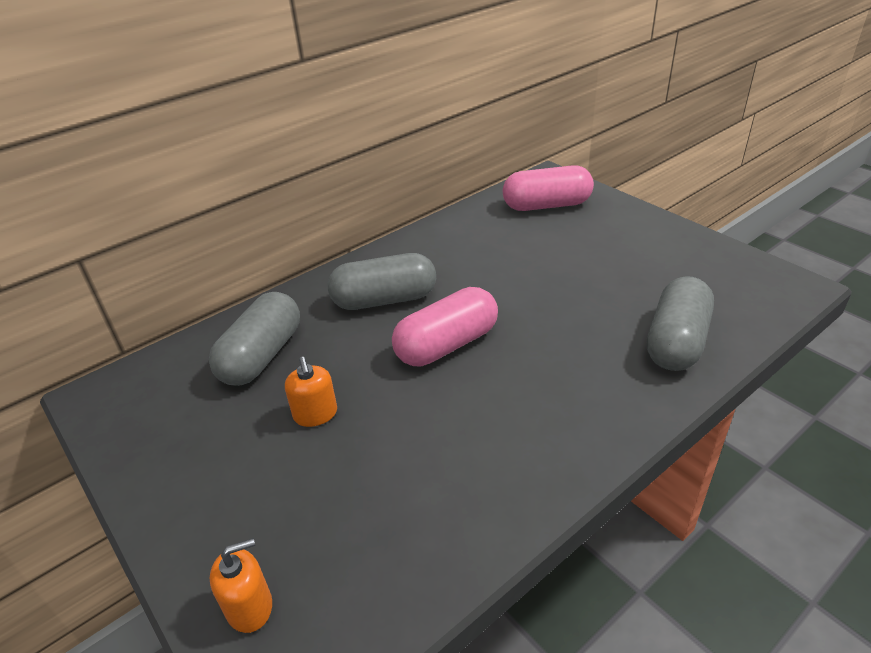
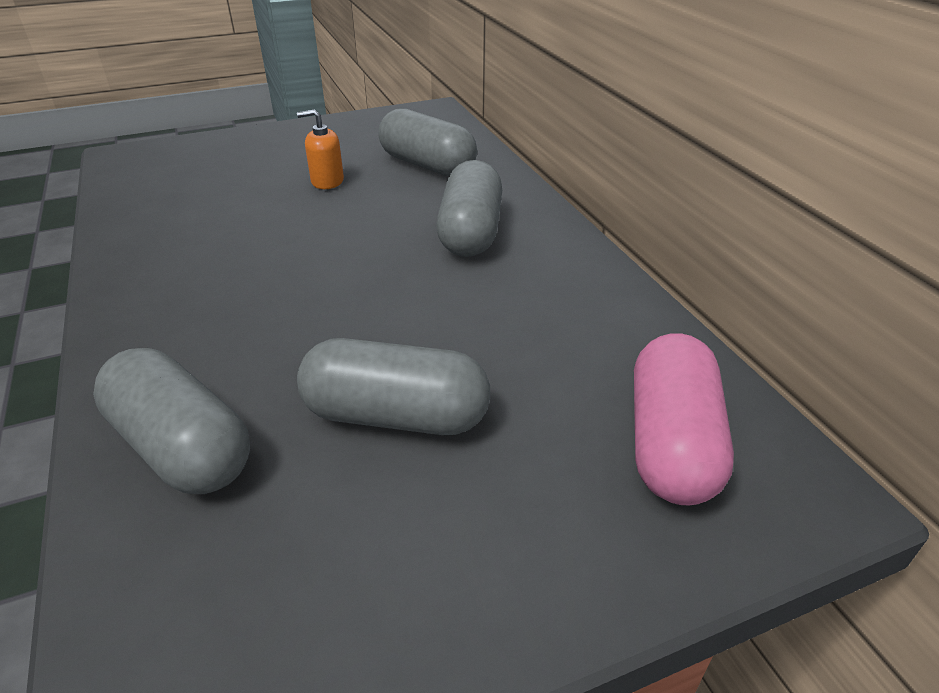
camera: 105 degrees right, 0 degrees up
(249, 607) = (186, 151): orange soap dispenser -> none
(447, 345) = (356, 256): pink capsule -> none
(591, 278) = (396, 415): none -> grey capsule

